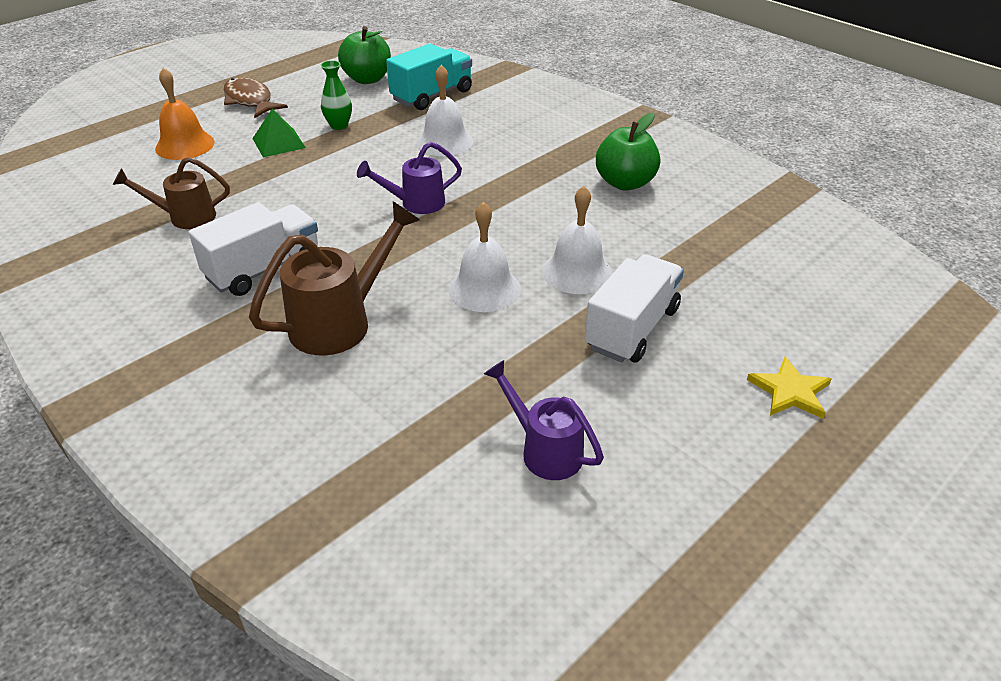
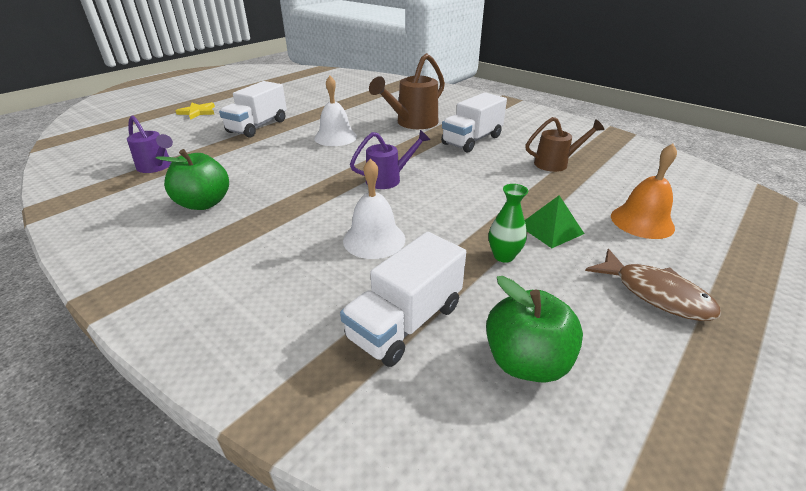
camera: 175 degrees right, 5 degrees down
(432, 96) = (405, 322): turquoise truck -> white truck
(545, 450) = (314, 97): purple watering can -> purple watering can (157, 167)
(577, 272) = (277, 146): white bell -> none

